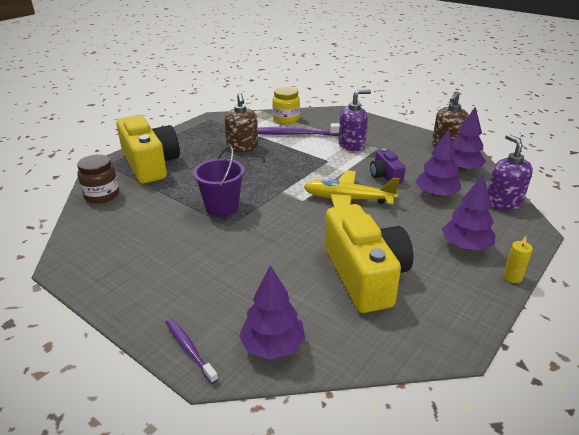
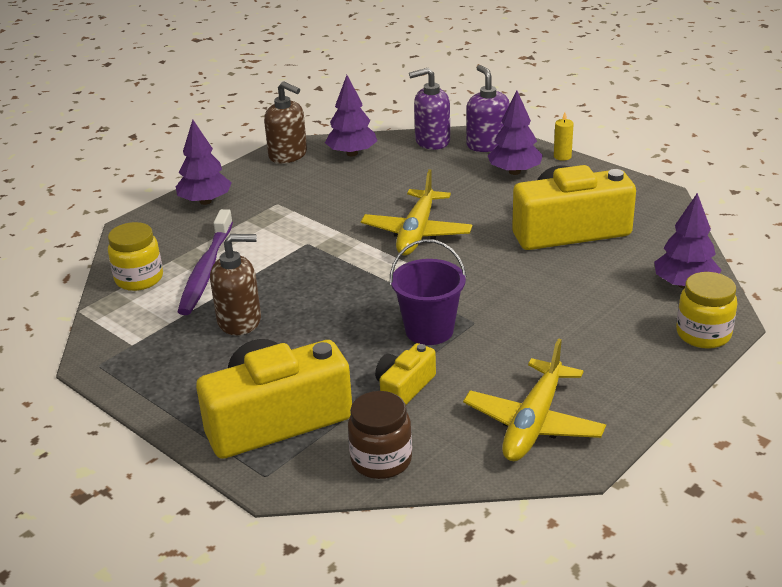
camera: 85 degrees left, 0 degrees up
(109, 248) = (533, 423): none -> yellow plane
(163, 200) = (404, 388): none -> yellow camera
(189, 349) = (703, 334): purple toothbrush -> yellow jar
(352, 145) = (262, 222): purple soap dispenser -> purple soap dispenser (487, 144)
(385, 175) = (359, 203): purple camera -> none
(436, 194) = (410, 175): purple tree -> purple tree (205, 201)

